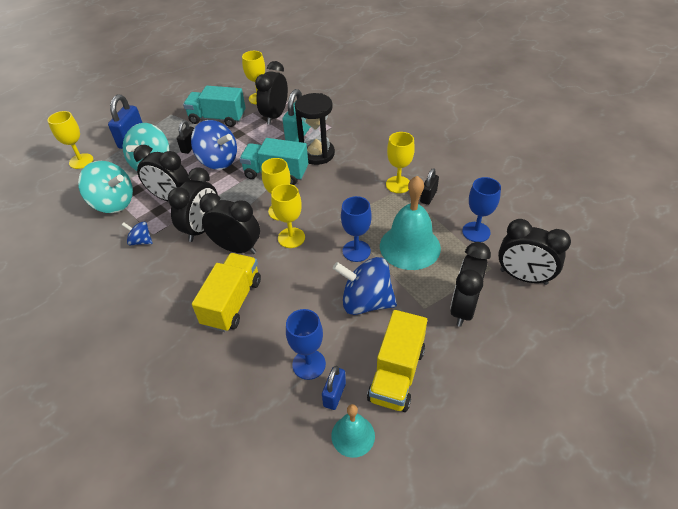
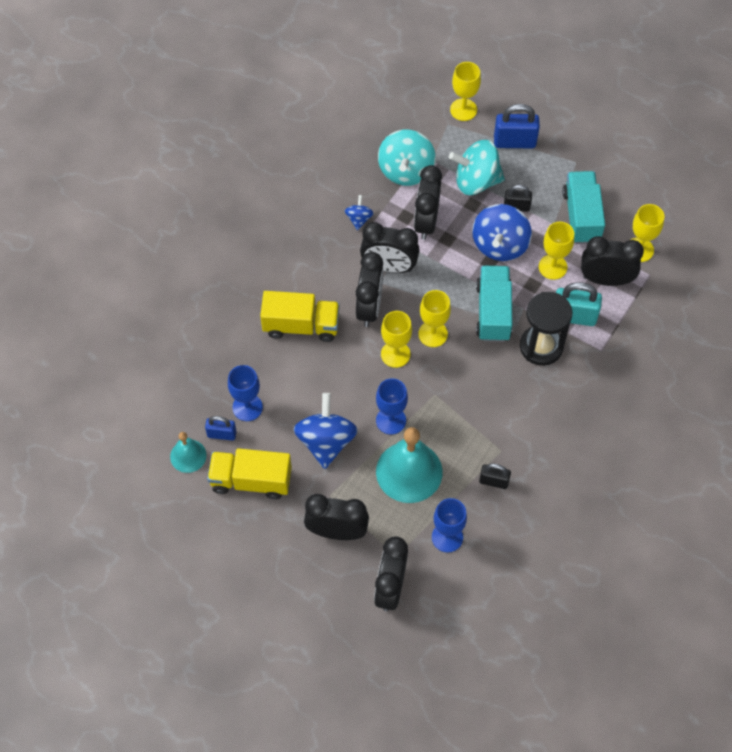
camera: 75 degrees right, 15 degrees up
(398, 184) = (507, 446): yellow goblet -> yellow goblet (552, 267)

